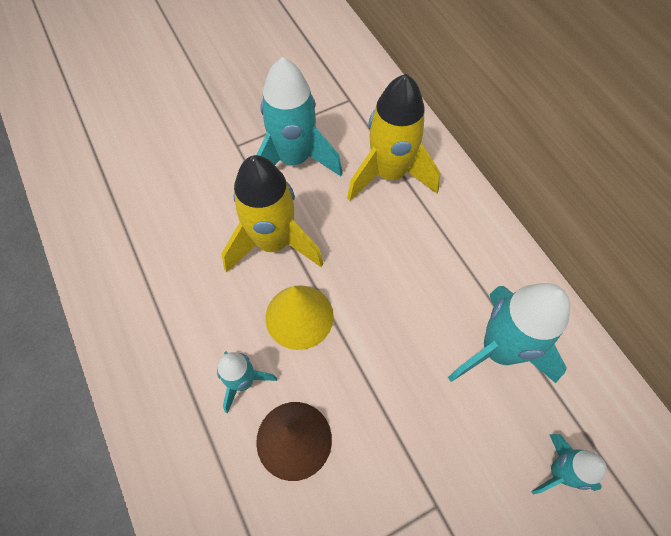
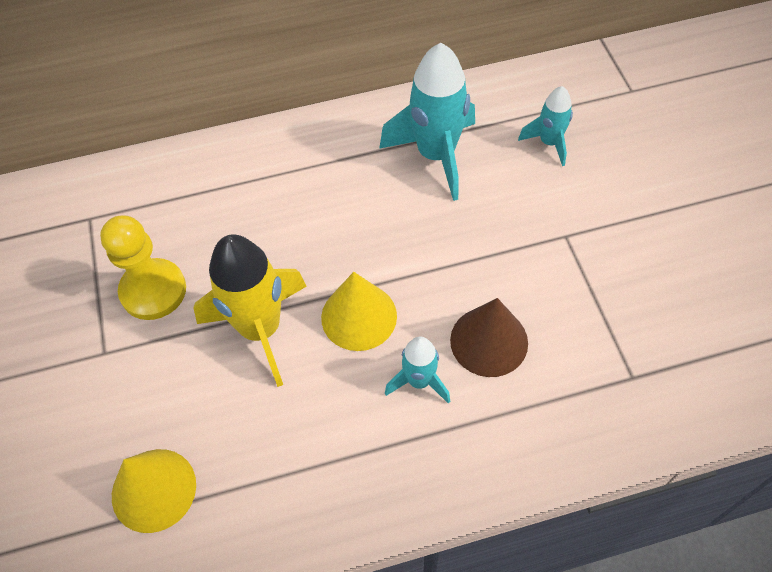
camera: 75 degrees left, 5 degrees down
(134, 208) = (154, 490): none -> yellow cone
(294, 160) = (153, 291): turquoise rocket -> yellow pawn
(389, 174) = (212, 200): yellow rocket -> none

